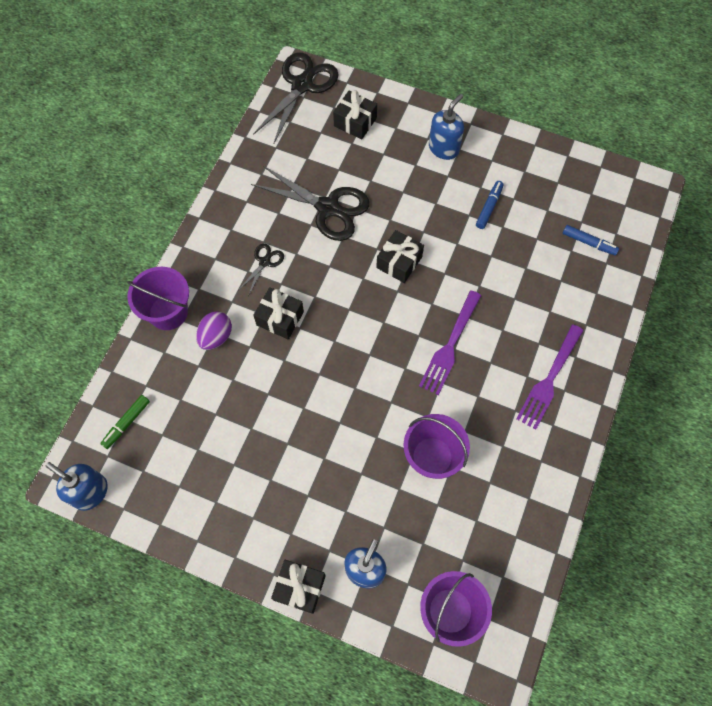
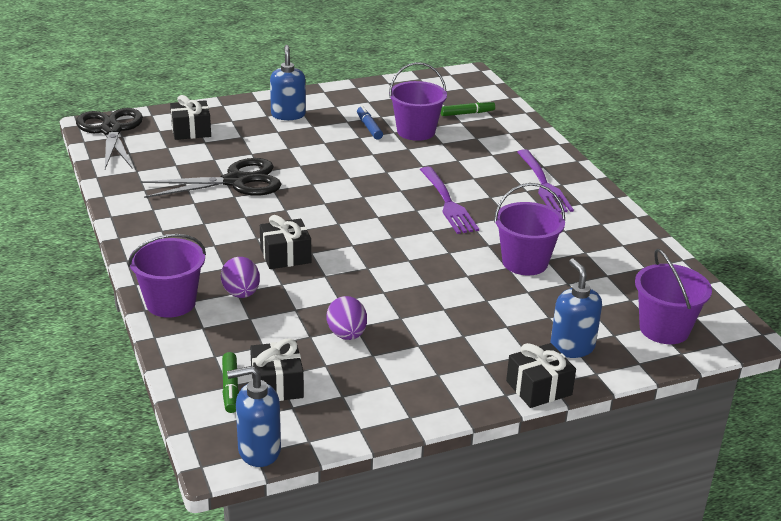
camera: 45 degrees left, 35 degrees down
(238, 432) = (347, 335): none -> purple egg
(264, 262) = (223, 233): black scissors -> none
(399, 262) = (341, 182): black gift -> black gift (277, 384)
(520, 238) = (416, 131): none -> purple bucket
(589, 243) = (467, 113): blue marker -> green marker

